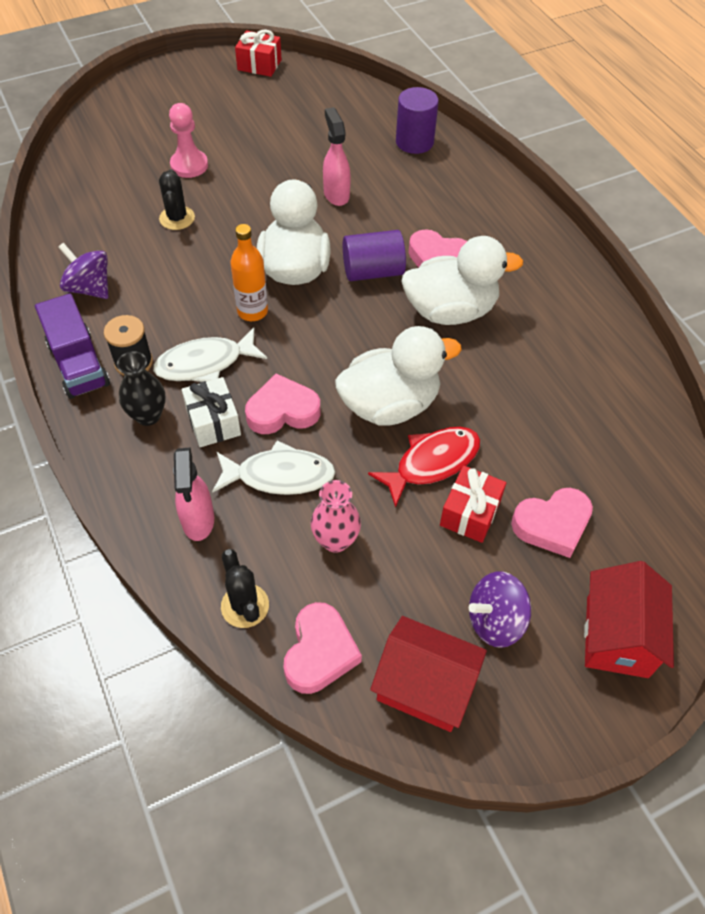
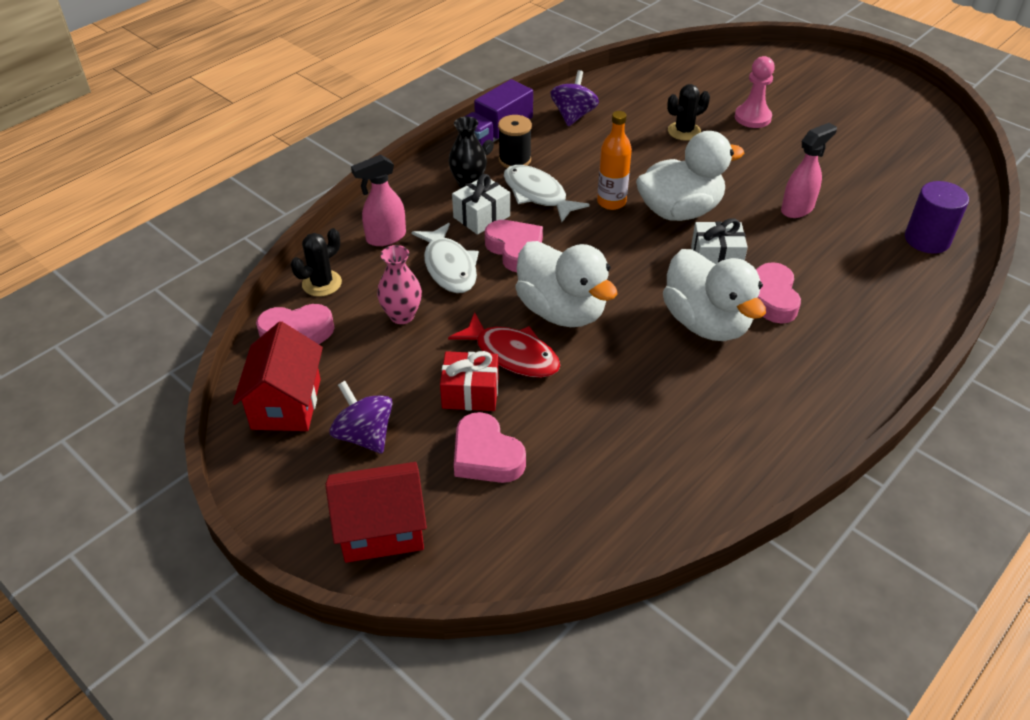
camera: 70 degrees right, 10 degrees down
(259, 65) = (929, 113): red gift -> none
(373, 271) = (716, 259): purple cylinder -> white gift

